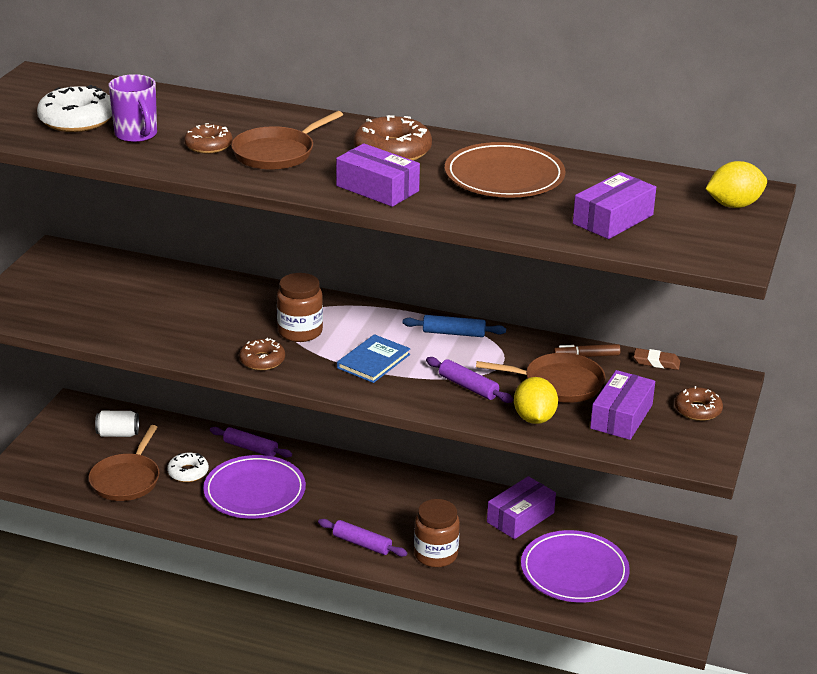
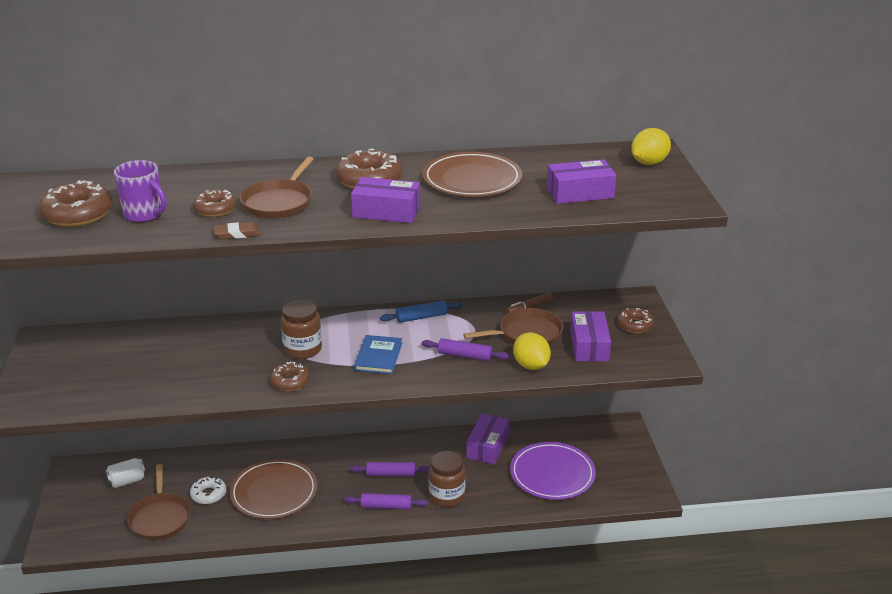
camera: 25 degrees left, 0 degrees up
(77, 120) = (78, 214): white donut -> brown donut
(250, 448) = (247, 458): purple rolling pin -> purple rolling pin (391, 474)
(254, 491) = (274, 492): purple plate -> brown plate
(613, 219) = (580, 193): purple box -> purple box turned 60 degrees clockwise
(656, 362) = (580, 298): brown eraser -> brown eraser (237, 234)

